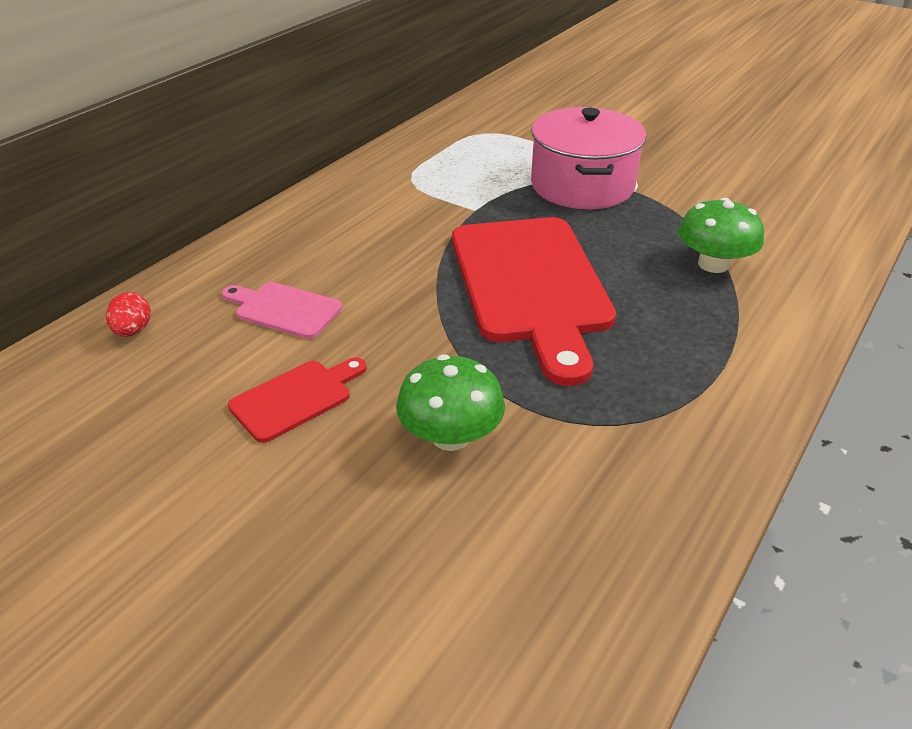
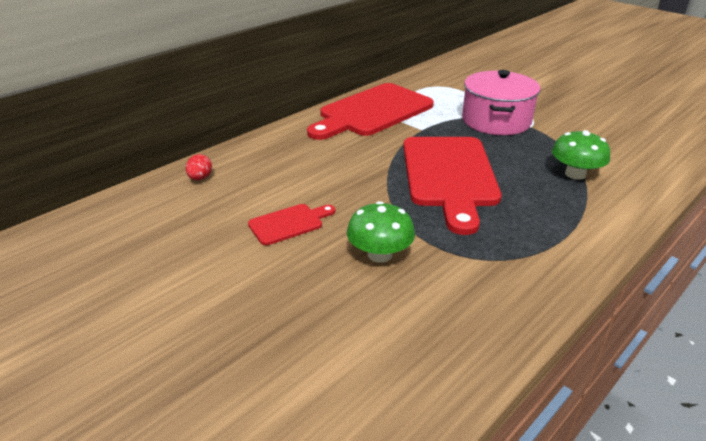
camera: 10 degrees right, 5 degrees down
(284, 309) = (291, 175): pink cutting board -> none
(393, 185) = (372, 112): none -> red cutting board

